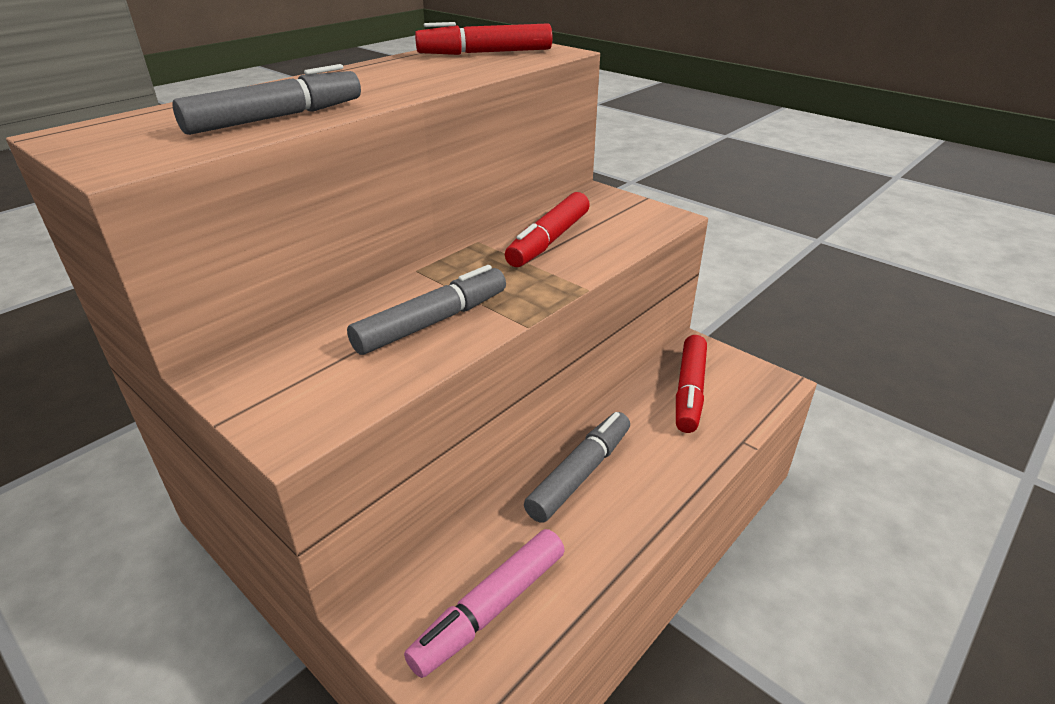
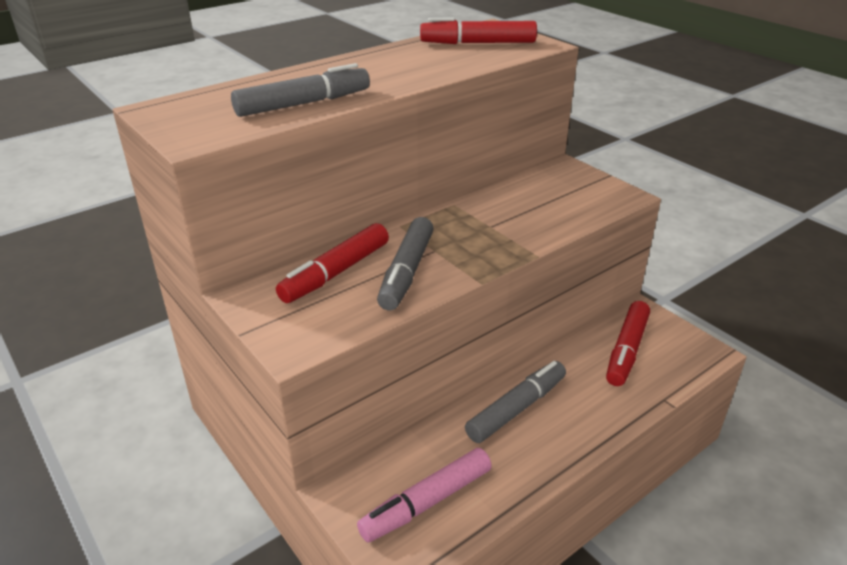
camera: 10 degrees right, 0 degrees up
(432, 322) = (406, 272): grey marker -> grey marker turned 135 degrees clockwise
(549, 240) = (514, 209): red marker -> red marker (336, 272)

